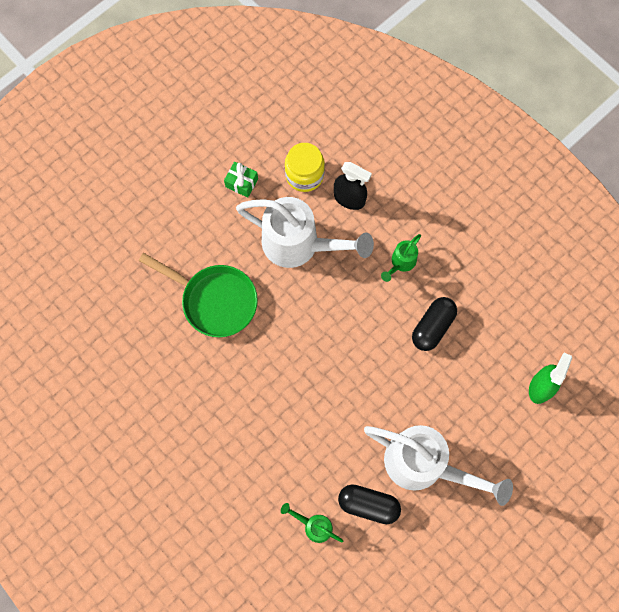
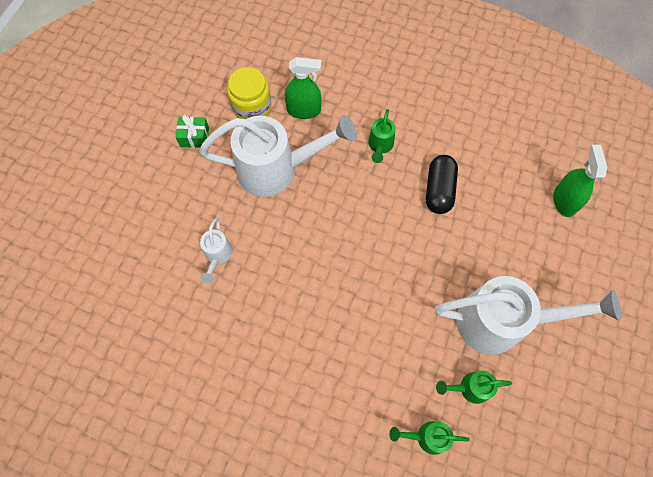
camera: 25 degrees left, 5 degrees down
(214, 300) = (217, 256): green pan -> white watering can
(349, 199) = (304, 110): black spray bottle -> green spray bottle
(368, 505) = (469, 388): black capsule -> green watering can

